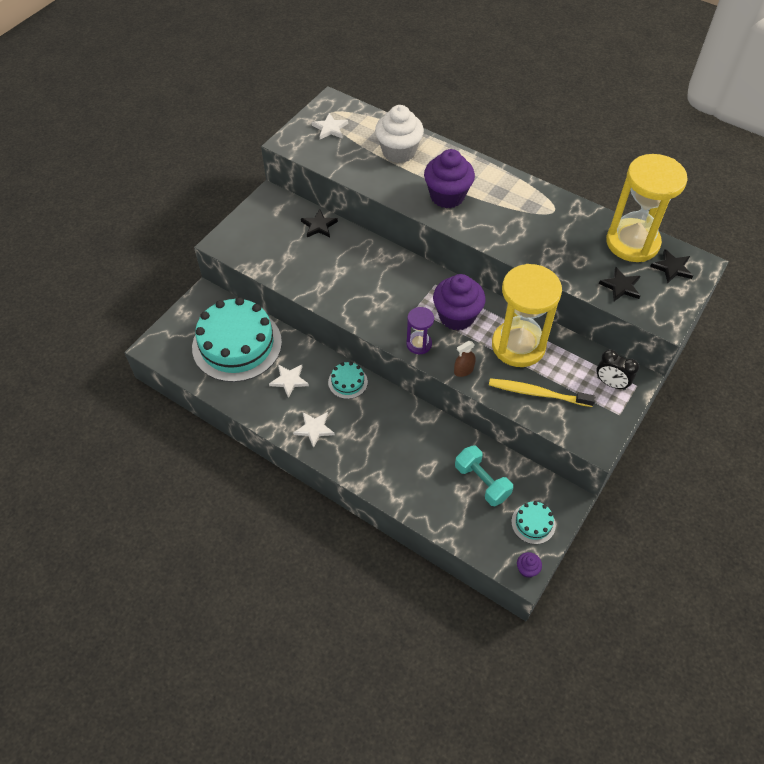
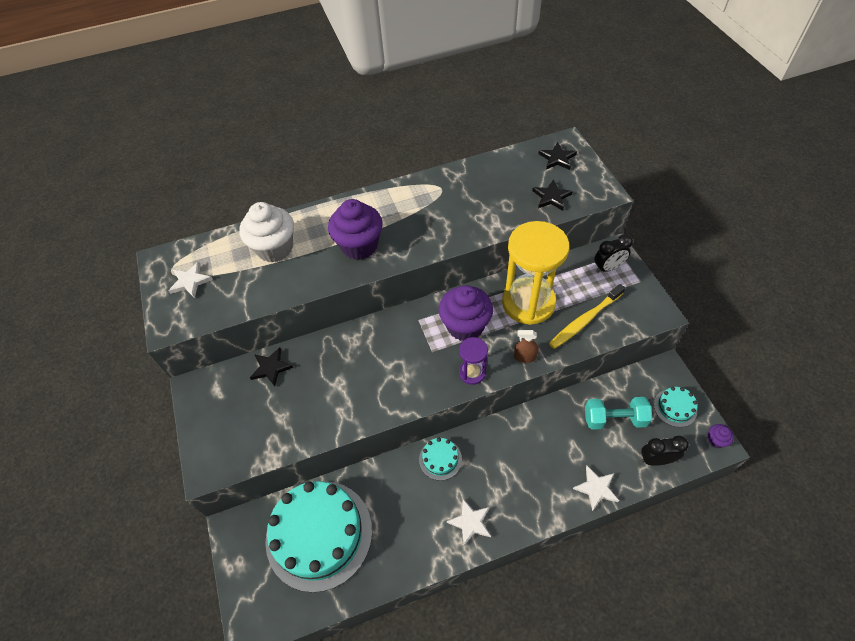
camera: 50 degrees left, 0 degrees up
(289, 380) = (399, 510): white star -> white star (596, 488)
(463, 370) = (525, 357): brown spray bottle -> brown spray bottle turned 90 degrees clockwise
(469, 530) = (656, 459): none -> black clock
(632, 242) = (514, 164): yellow hourglass -> none

